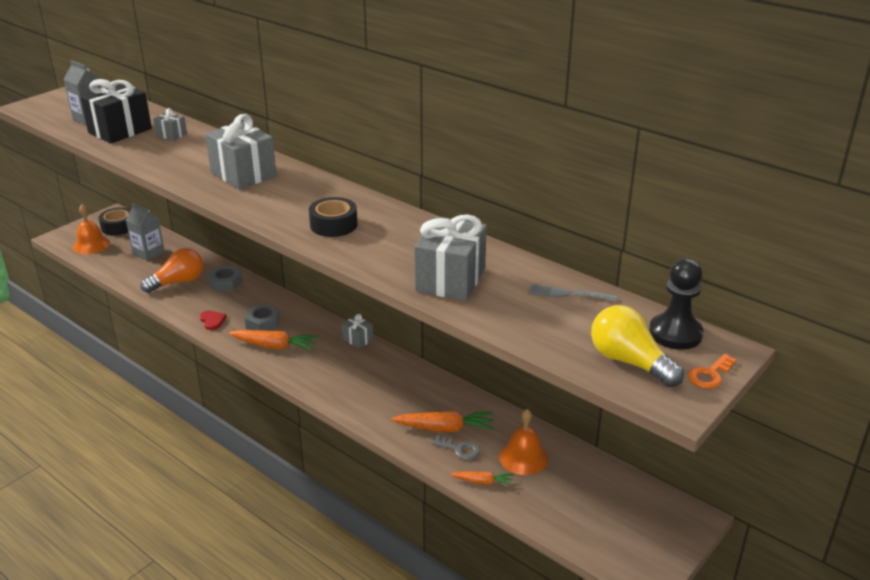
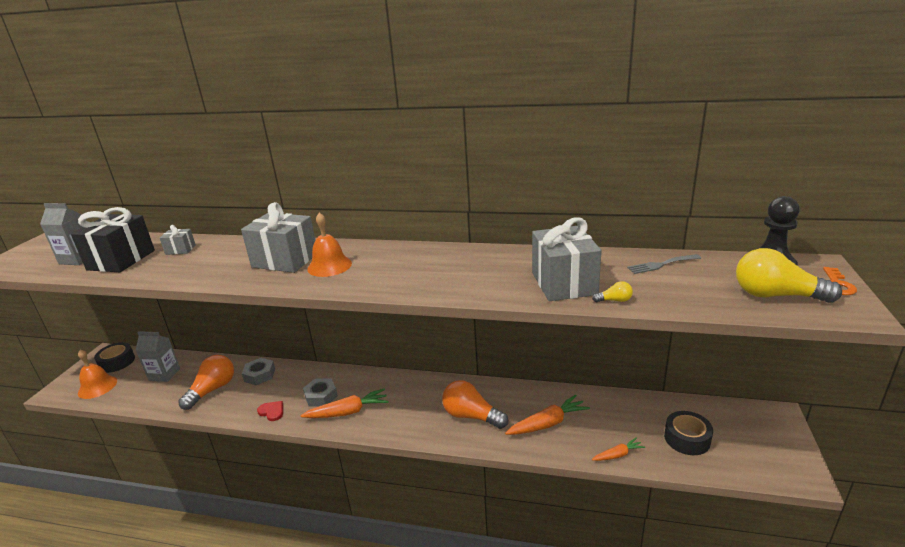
camera: 25 degrees left, 5 degrees down
(333, 225) = (414, 274): black tape -> black tape (687, 439)
(358, 339) = (414, 380): grey gift -> none
(380, 393) = (471, 416): none -> orange light bulb
(460, 449) = (575, 436): grey key -> none
(473, 311) = (614, 300): none -> yellow light bulb
(523, 457) = (626, 421): orange bell -> orange bell (329, 266)

